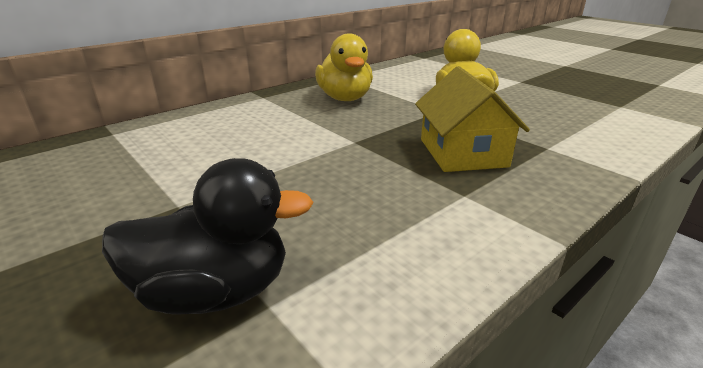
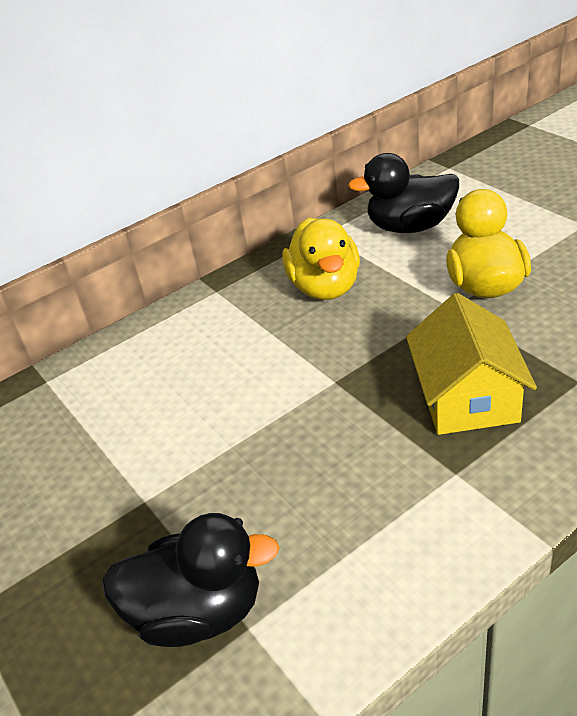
camera: 10 degrees right, 10 degrees up
(403, 77) = (410, 227): none -> black duck

